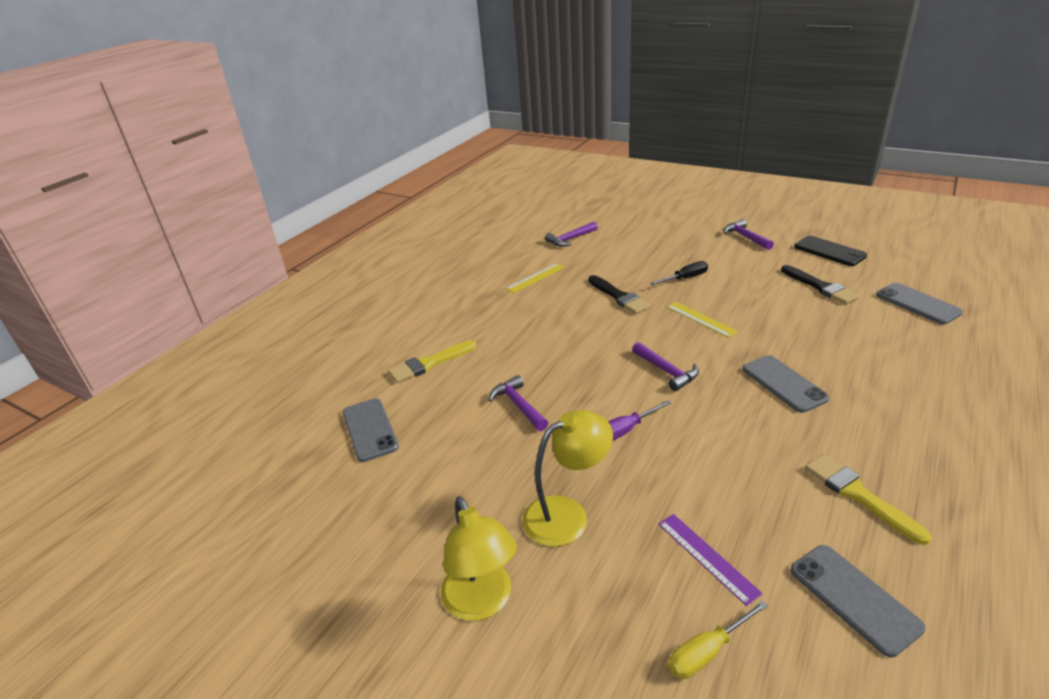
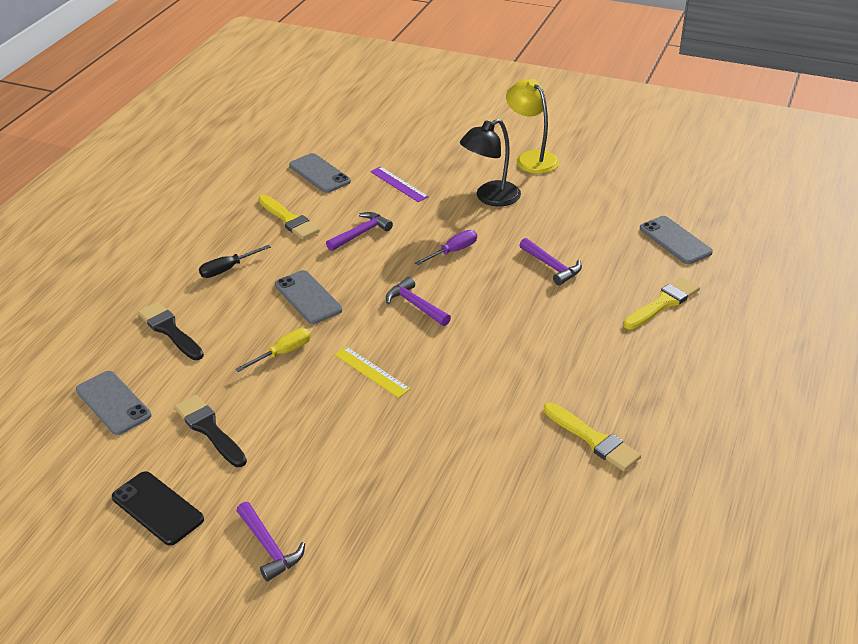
camera: 170 degrees right, 5 degrees up
(535, 278) = (593, 439): yellow ruler -> yellow brush
(567, 514) = (490, 198): yellow lamp -> black lamp
(570, 239) = (565, 540): purple hammer -> purple hammer (361, 233)
(619, 297) = (470, 405): black brush -> black brush (170, 330)
(685, 278) = (380, 443): black screwdriver -> black screwdriver (227, 269)
(707, 652) = (405, 151): yellow screwdriver -> yellow screwdriver (283, 353)

